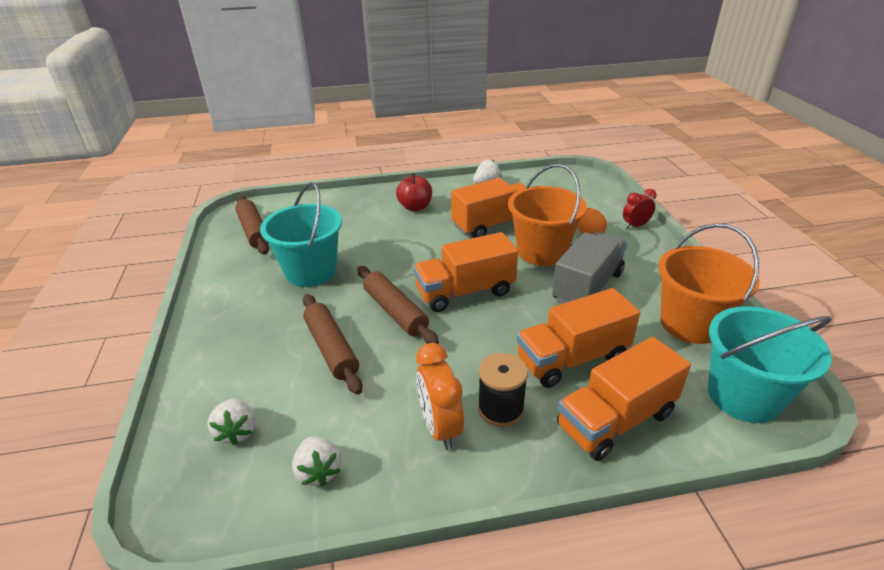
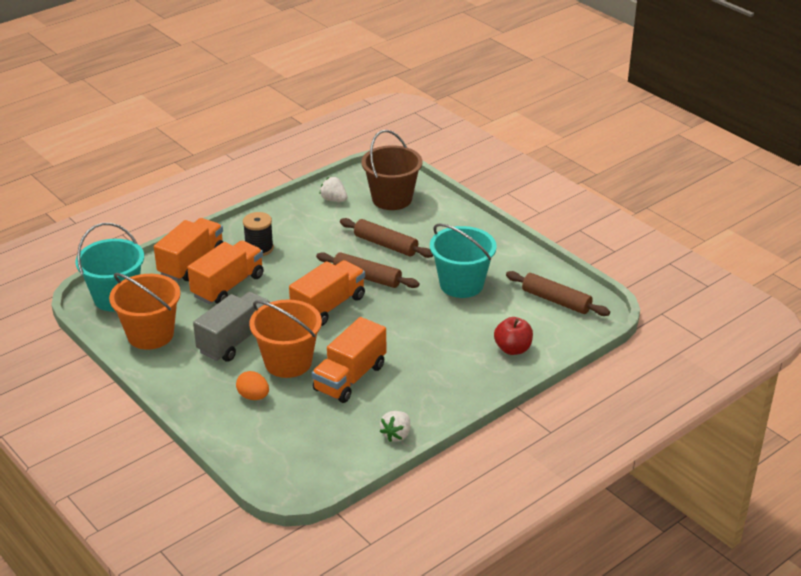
camera: 150 degrees right, 0 degrees up
(237, 431) = (392, 199): white strawberry -> brown bucket
(415, 207) = (443, 374): red apple -> red apple (513, 349)
(440, 427) = (287, 231): orange clock -> none
(587, 287) = (235, 340): grey truck -> grey truck turned 150 degrees counterclockwise
(635, 226) = (210, 423): red clock -> none

